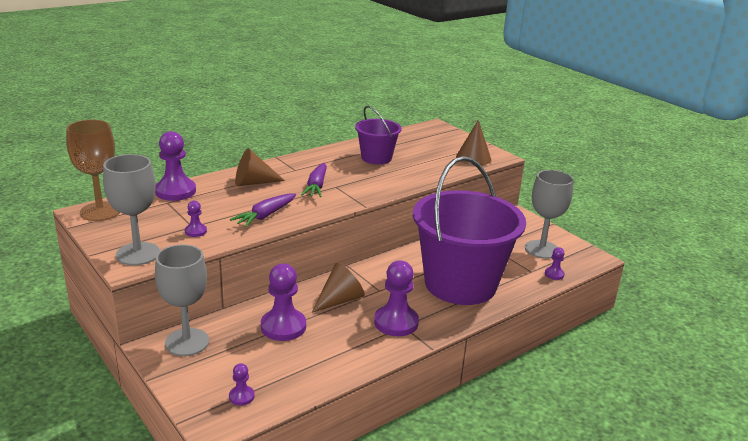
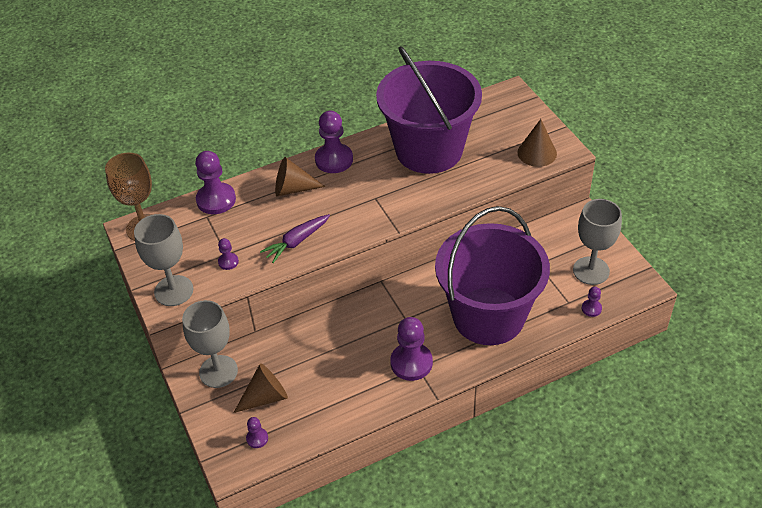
camera: 15 degrees right, 20 degrees up
(283, 326) = (305, 359): purple pawn -> purple pawn (334, 160)
(316, 186) = (355, 197): purple carrot -> none
(340, 300) = (364, 329): brown cone -> brown cone (265, 397)
(376, 158) = (429, 150): purple bucket -> purple bucket, size x2.04

